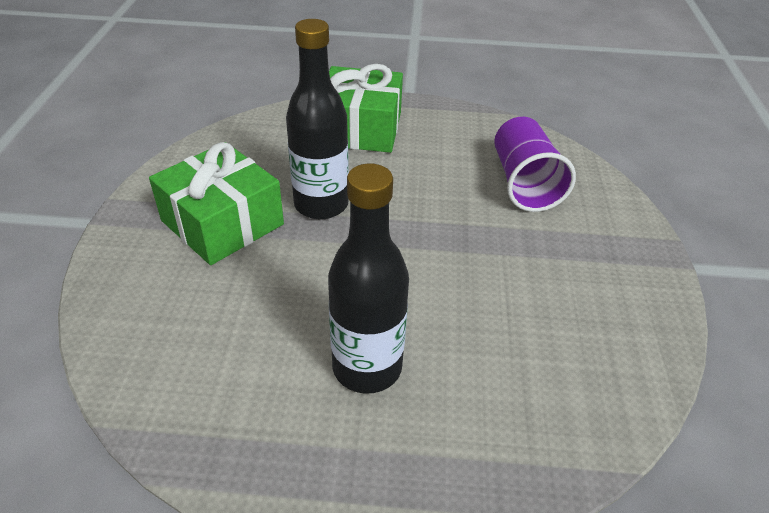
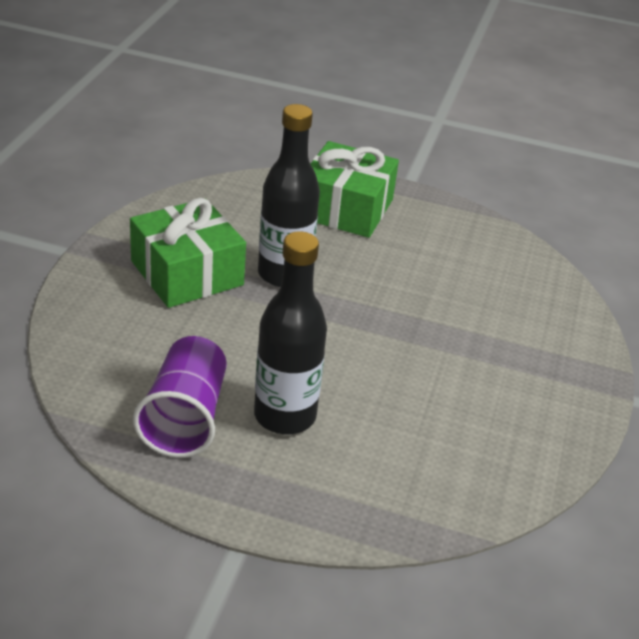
camera: 10 degrees right, 5 degrees down
(524, 183) = (494, 291): purple cup -> purple cup (185, 417)

